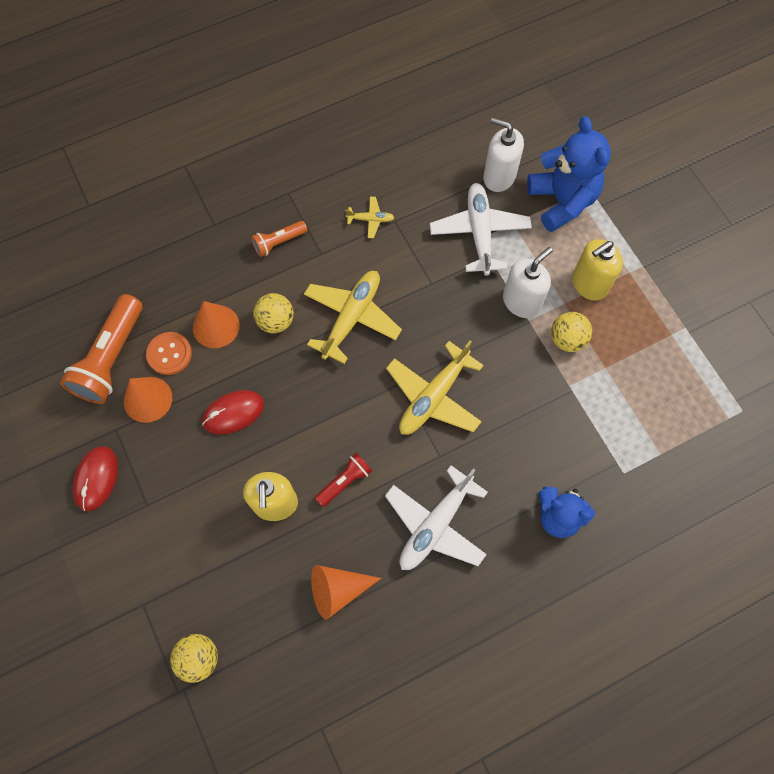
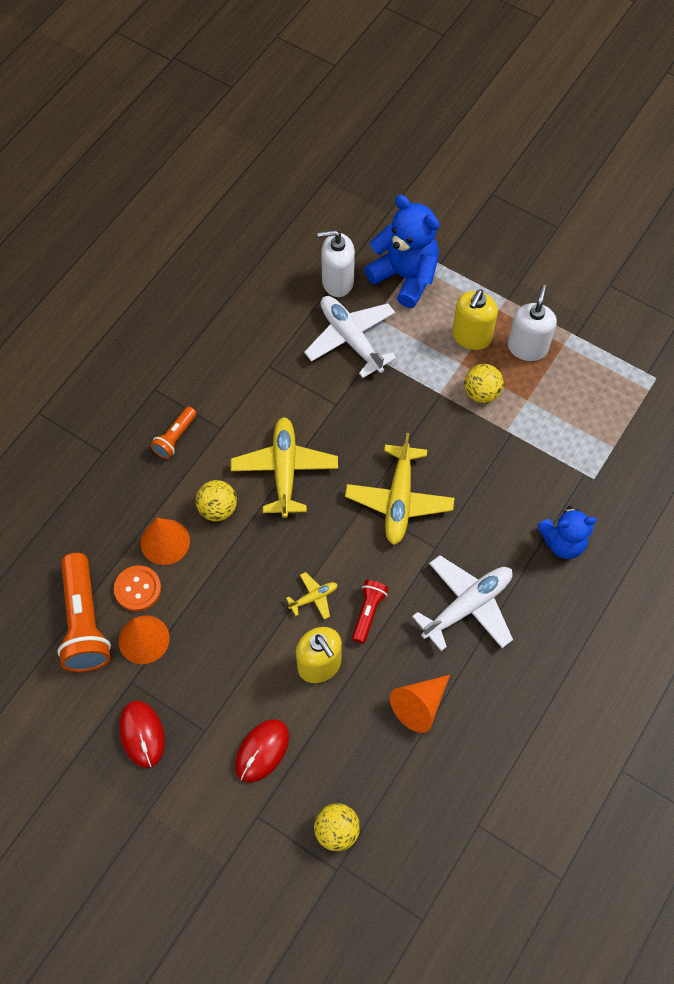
camera: 30 degrees left, 5 degrees down
(233, 413) = (231, 608): red mouse -> red mouse (262, 751)
(371, 219) = (247, 375): yellow plane -> yellow plane (314, 597)
(435, 525) = (467, 606): white plane -> white plane turned 135 degrees counterclockwise
(521, 302) = (424, 380): white soap dispenser -> white soap dispenser (527, 347)

